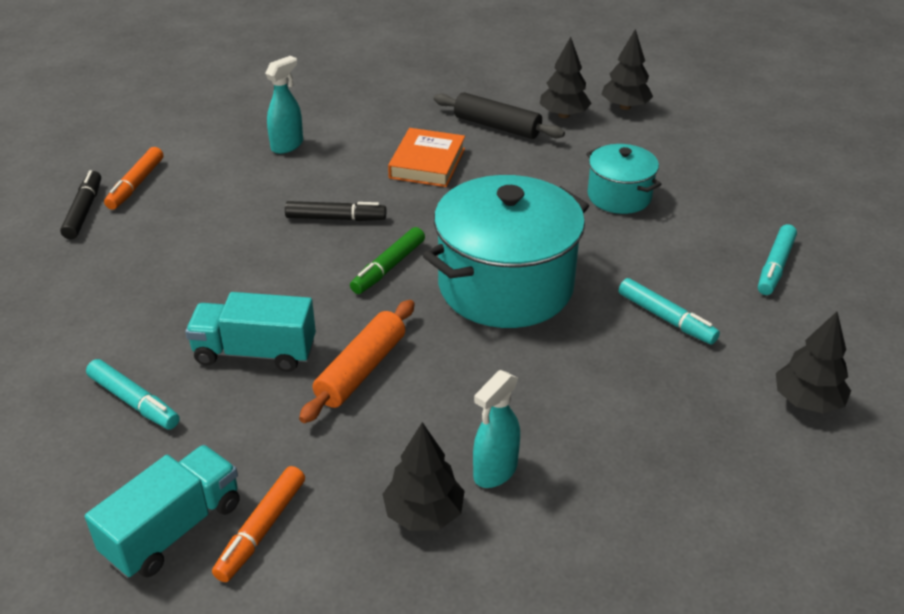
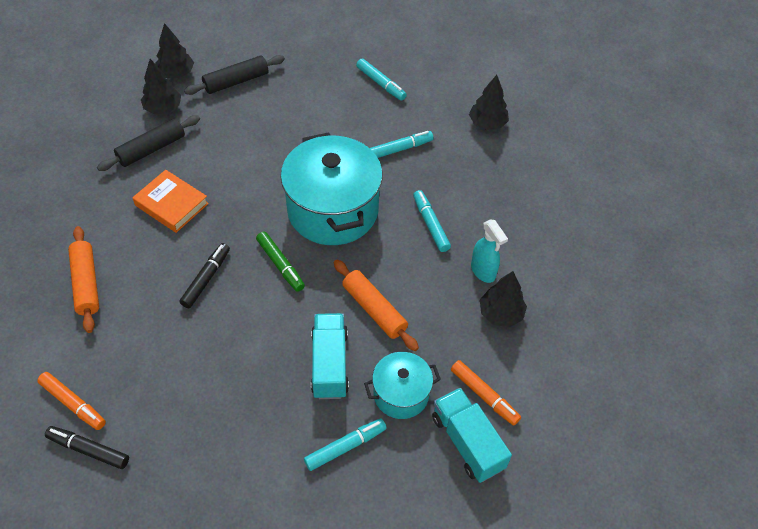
camera: 70 degrees left, 15 degrees up
(255, 352) = (329, 364): turquoise truck -> turquoise truck turned 150 degrees clockwise
(287, 145) = (86, 283): turquoise spray bottle -> orange rolling pin
(547, 388) = (430, 224): none -> turquoise marker
(619, 196) = (275, 120): turquoise pot -> turquoise pot (401, 394)
(654, 149) = (236, 81): none -> black rolling pin

